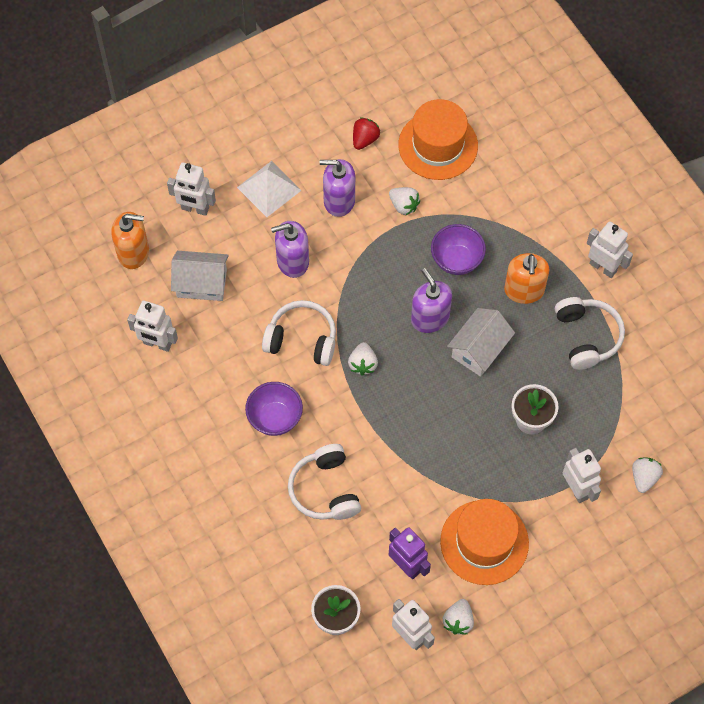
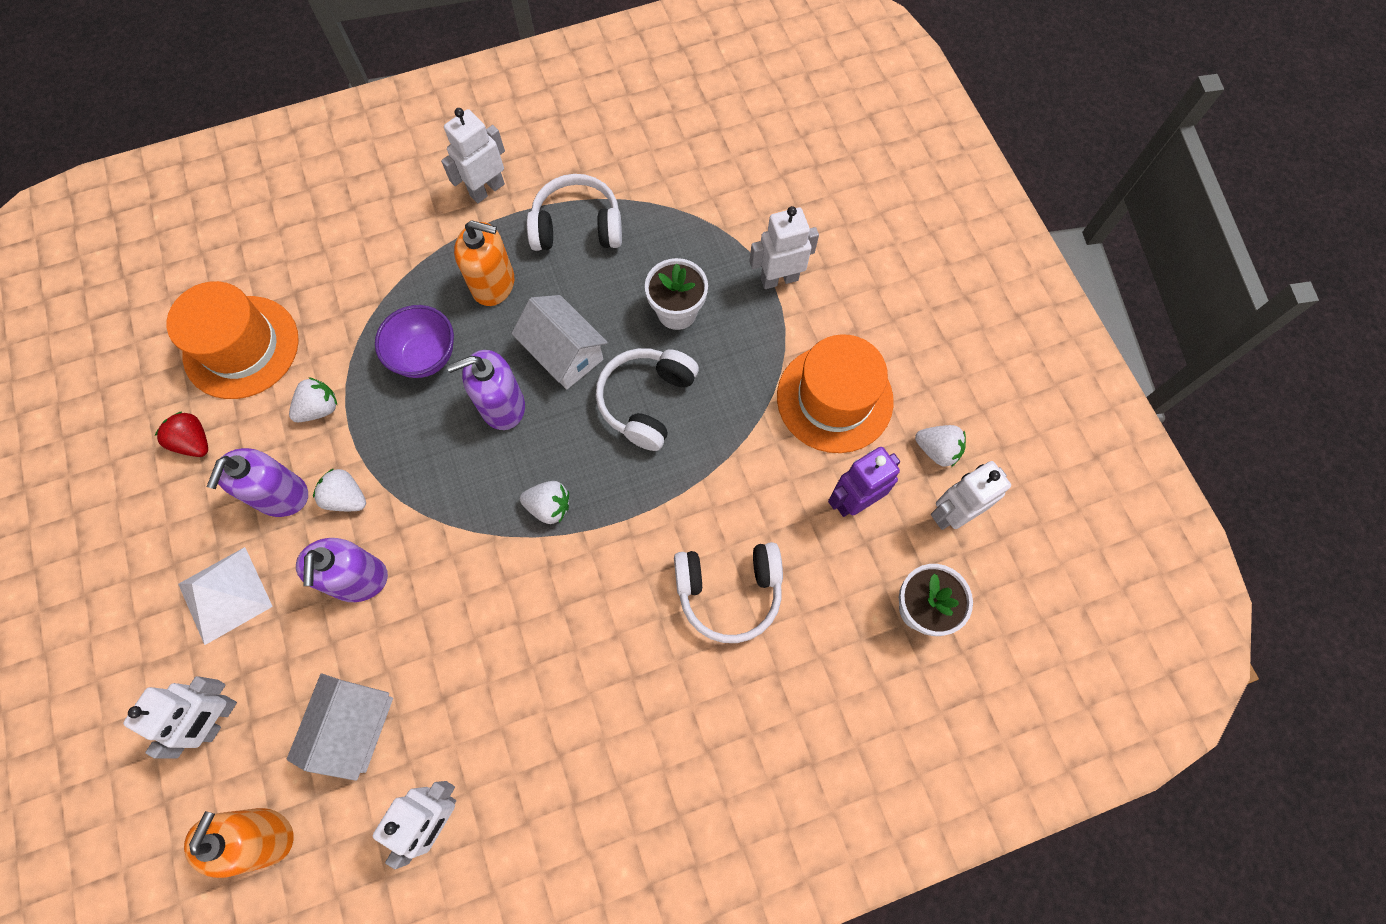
camera: 80 degrees left, 5 degrees up
(275, 418) = (605, 646): purple bowl -> none
(302, 339) = (489, 586): white headphones -> white headphones (646, 401)
(644, 478) = (776, 205): white strawberry -> white strawberry (346, 498)

